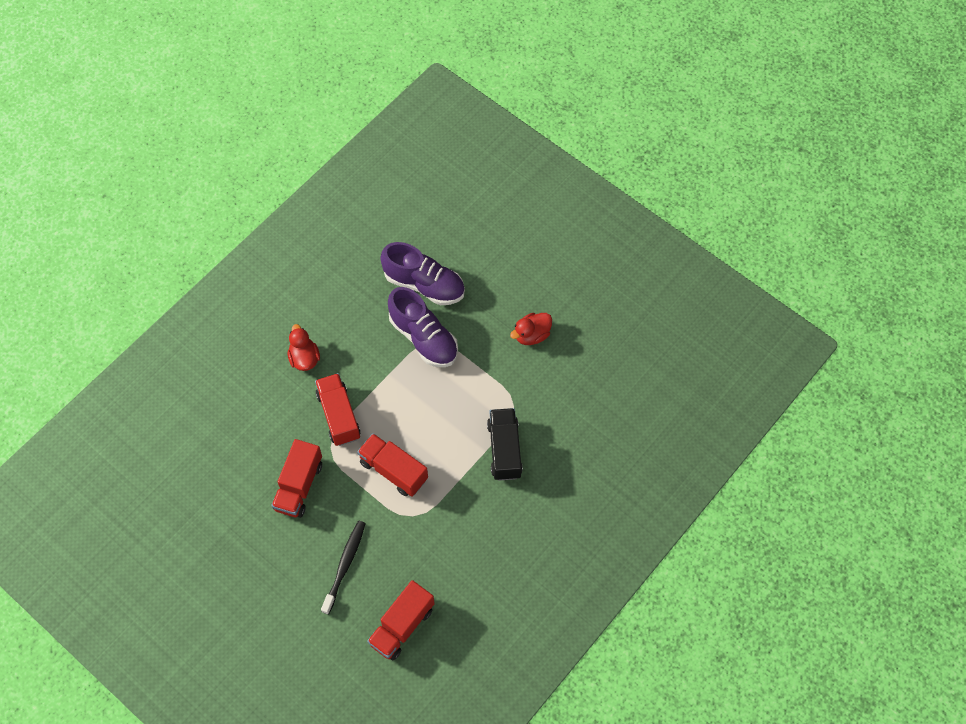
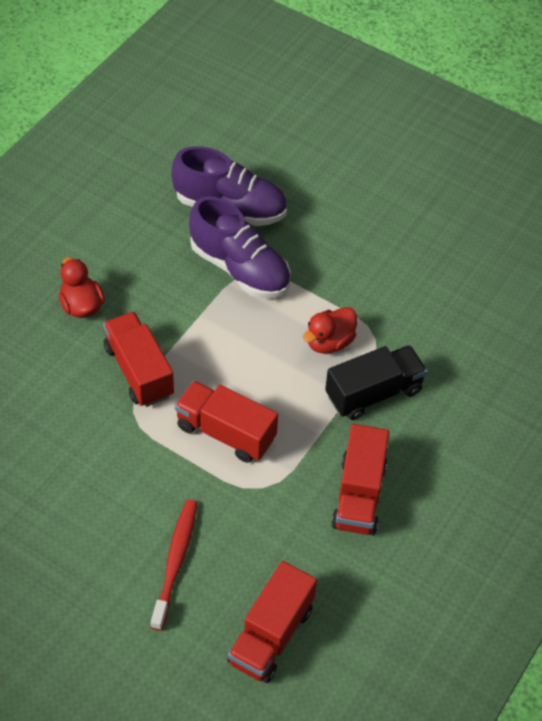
camera: 10 degrees left, 10 degrees down
(299, 486) = (95, 464): red truck -> red truck (359, 495)
(345, 565) = (175, 562): black toothbrush -> red toothbrush
(504, 450) = (373, 393): black truck -> black truck turned 75 degrees clockwise
(532, 335) = (382, 254): red duck -> red duck (329, 342)

